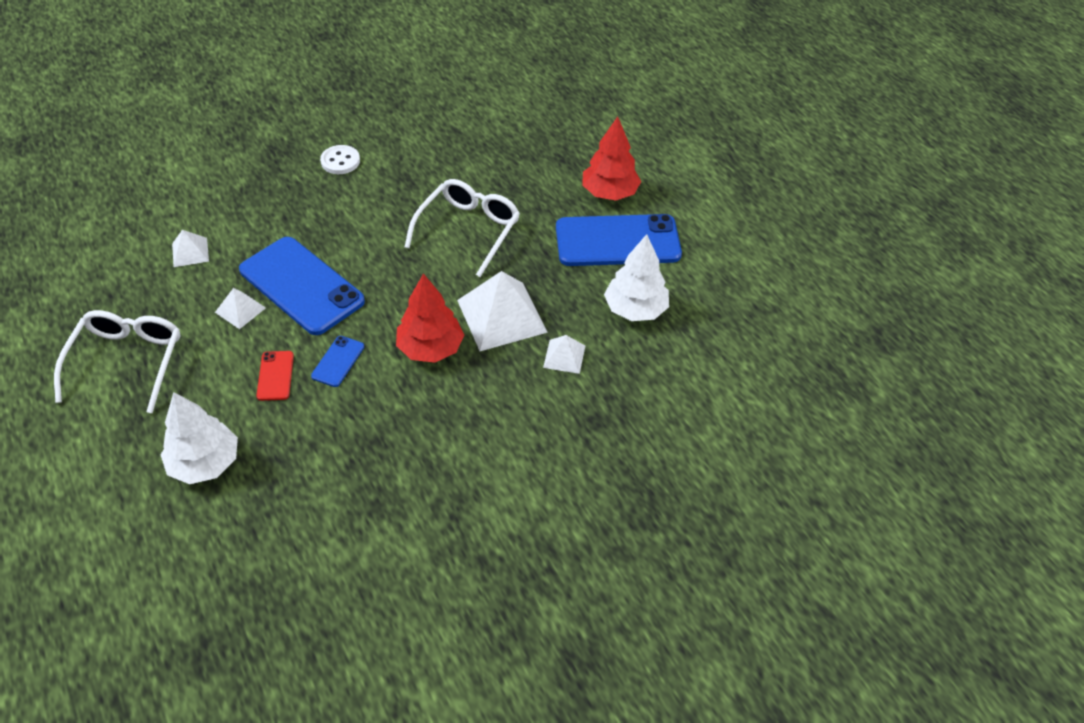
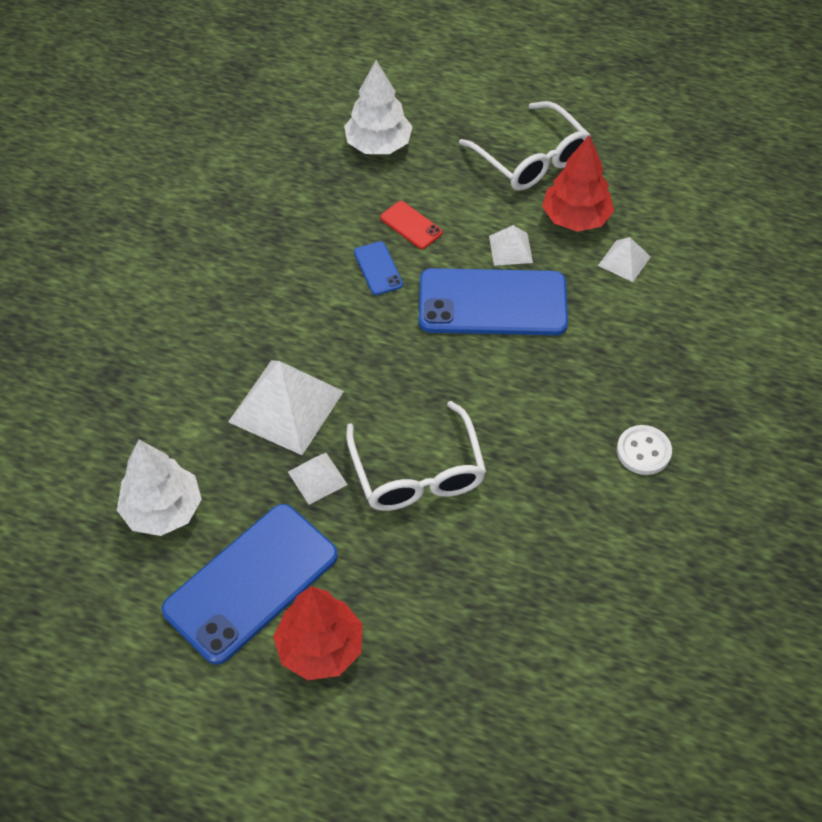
camera: 140 degrees right, 5 degrees up
(430, 348) = (316, 332): red tree -> red tree (575, 218)
(564, 356) = (190, 410): white pyramid -> white pyramid (317, 478)

